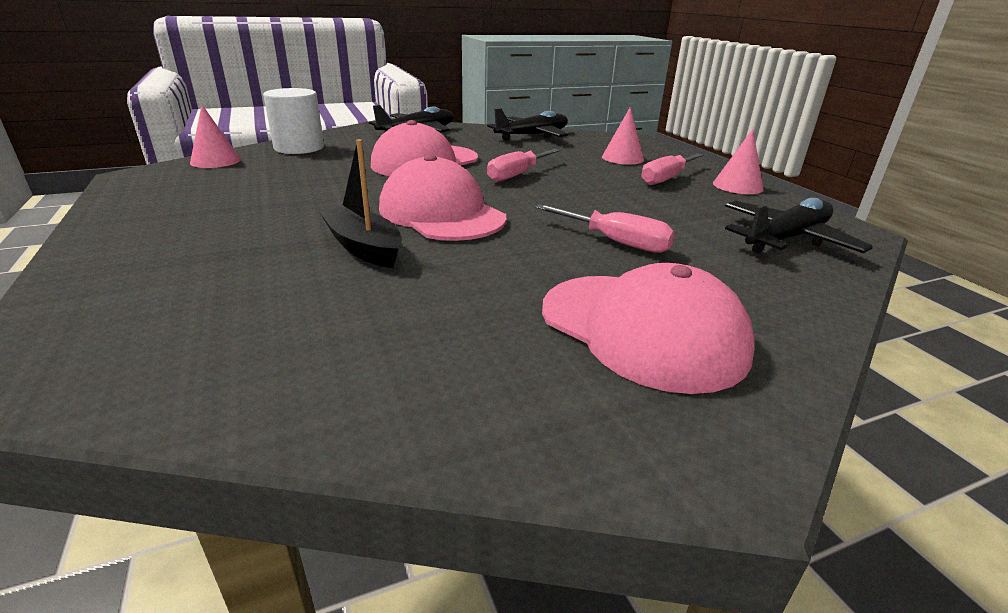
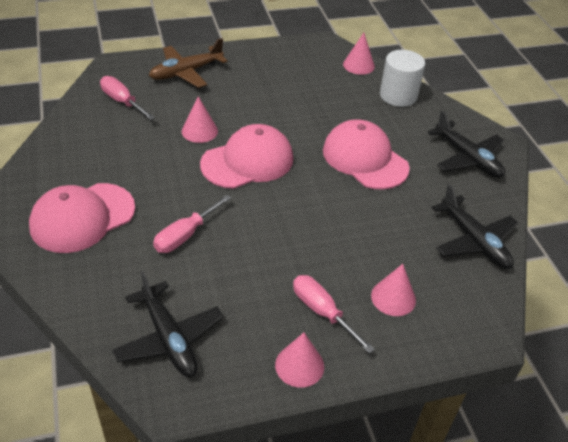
camera: 95 degrees right, 15 degrees up
(148, 273) = (186, 72): none -> brown plane
(364, 248) = (199, 131): black boat -> pink cone
(517, 175) = (332, 209): pink screwdriver -> pink screwdriver (122, 101)

